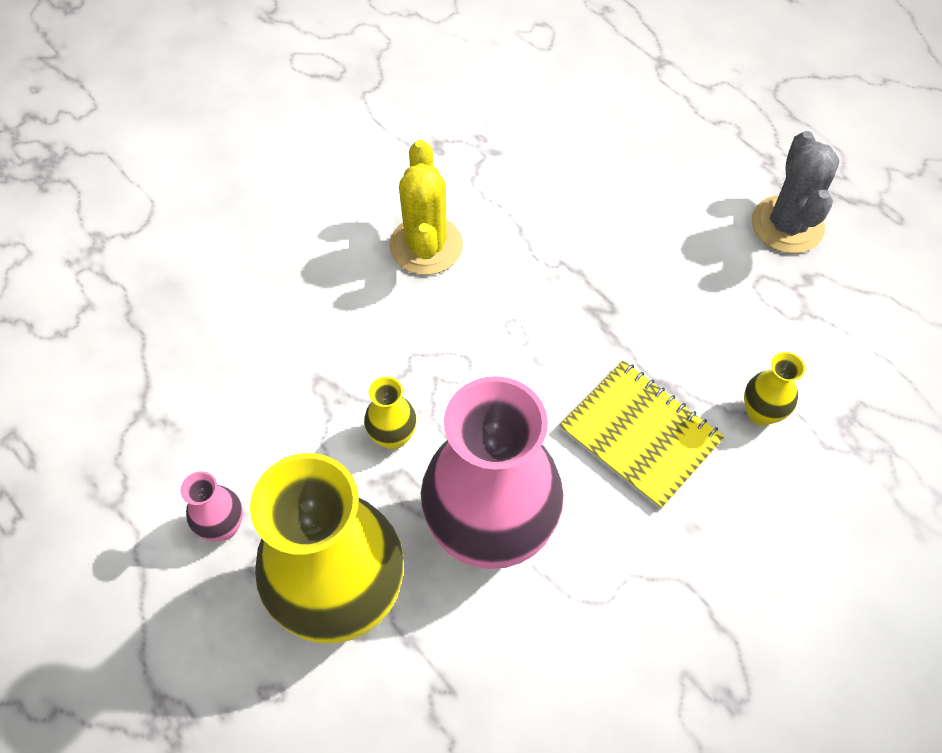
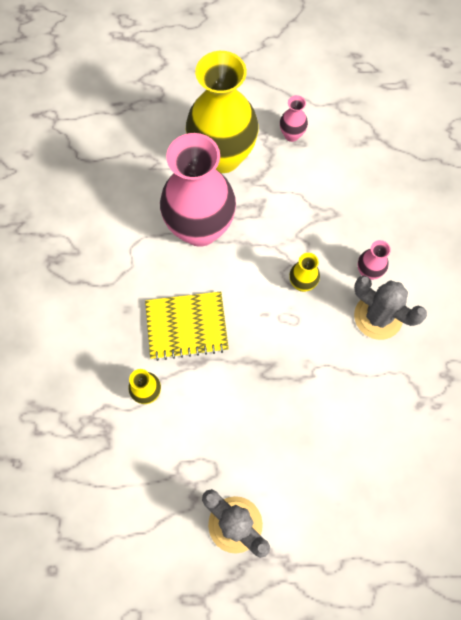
camera: 130 degrees right, 10 degrees up
(374, 290) = (368, 272): none -> pink vase
(393, 436) = (278, 223): yellow vase -> yellow vase (302, 284)
(426, 246) = (378, 316): yellow cactus -> grey cactus

